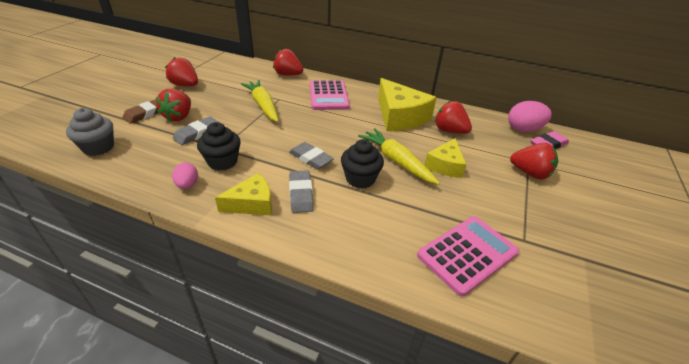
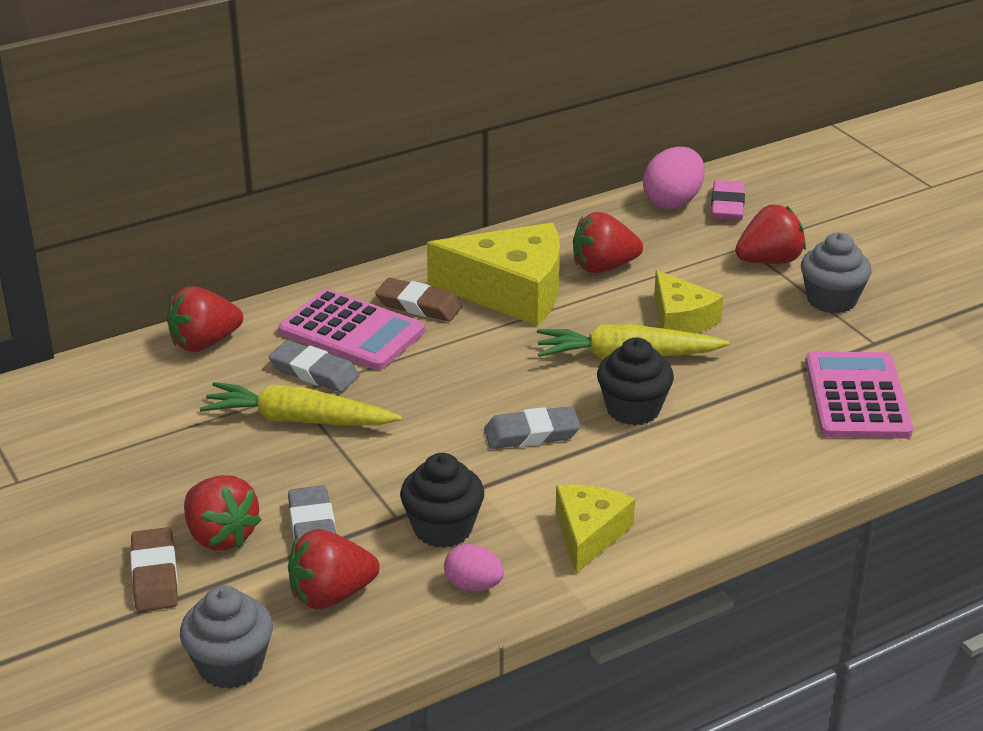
camera: 50 degrees left, 5 degrees down
(185, 85) = (82, 491): red strawberry -> red strawberry (331, 595)
(301, 194) = (612, 479): grey eraser -> grey eraser (314, 372)
(362, 102) = (419, 305): none -> brown eraser
(534, 207) = (831, 300): none -> grey cupcake

